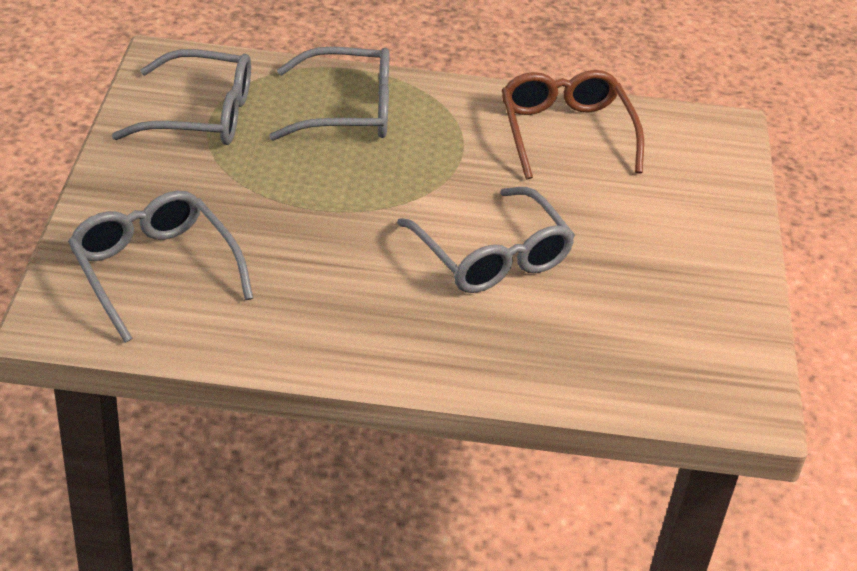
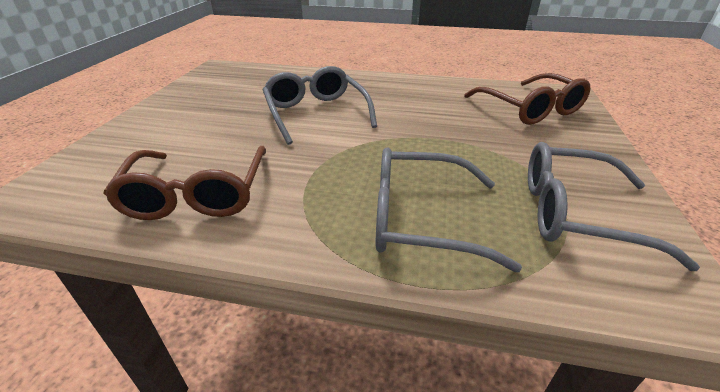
camera: 170 degrees left, 5 degrees down
(154, 271) = (530, 109): grey glasses -> brown glasses

